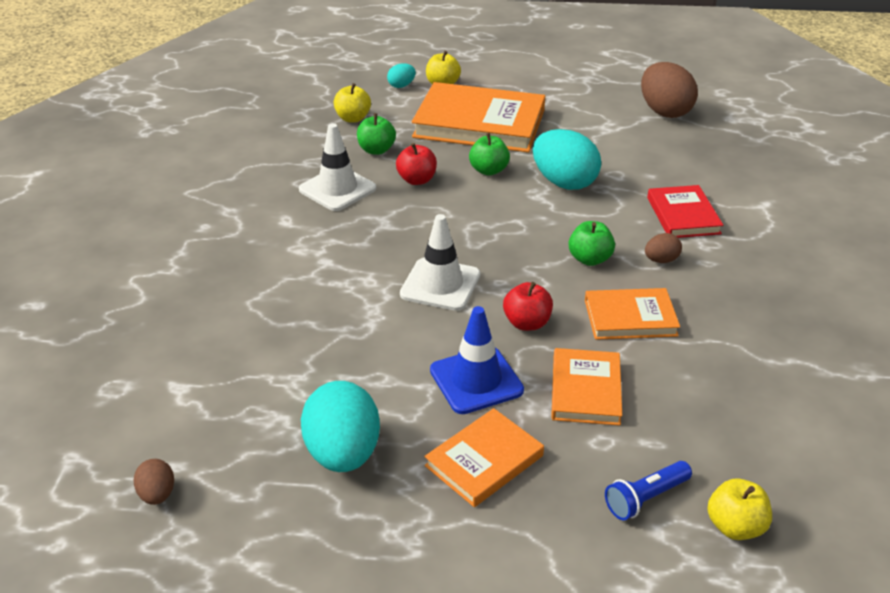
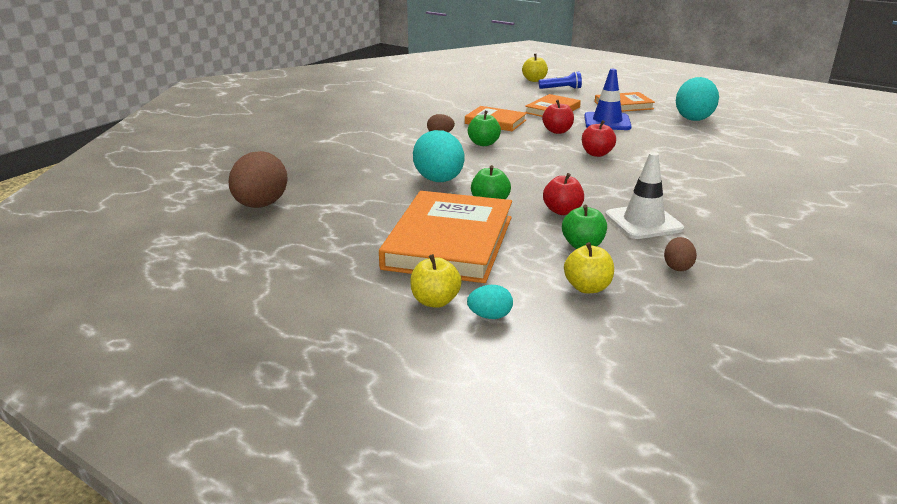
camera: 150 degrees left, 10 degrees down
(157, 494) = (795, 125): brown egg -> brown egg (677, 267)
(440, 284) = (596, 154): white traffic cone -> red apple
(479, 124) = (449, 242): orange book -> orange book turned 60 degrees clockwise
(683, 215) = (388, 147): red book -> none

